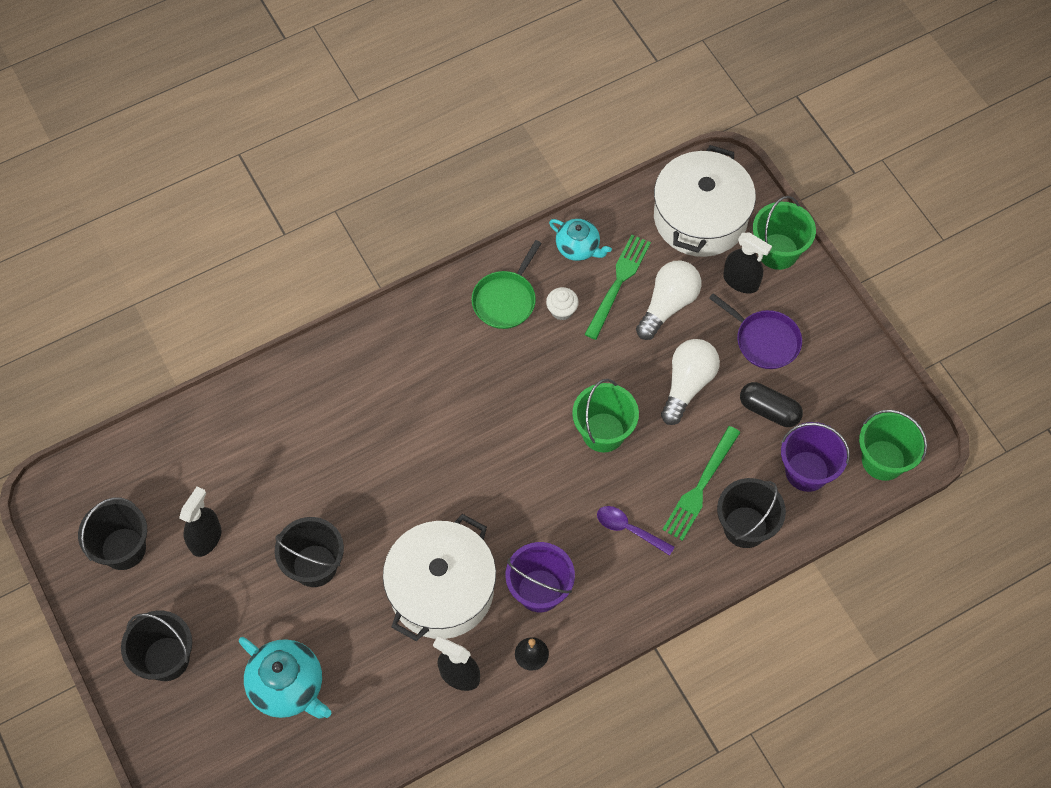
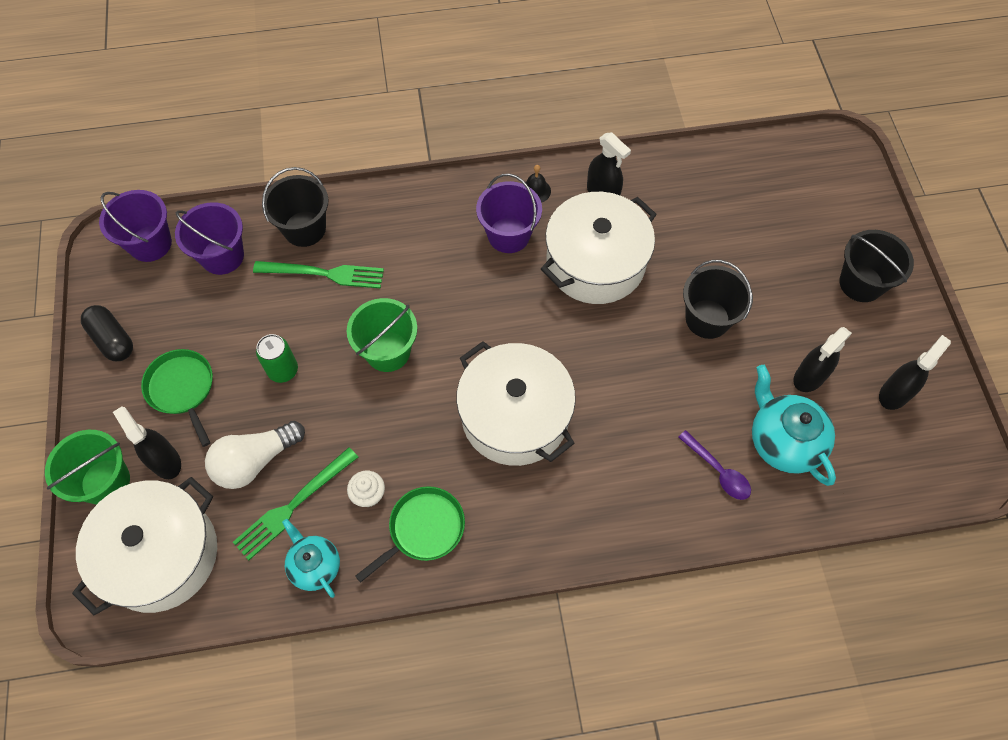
camera: 160 degrees left, 0 degrees up
(123, 548) = (894, 393): black bucket -> black spray bottle
(288, 686) = (753, 229): turquoise teapot -> turquoise teapot (783, 441)
(465, 413) = (515, 416): none -> white pot
(629, 529) = (406, 258): purple spoon -> purple spoon (718, 471)
(687, 385) = (283, 370): white light bulb -> green can
(700, 486) = (324, 274): green fork -> green fork turned 45 degrees clockwise
(764, 340) = (182, 389): purple pan -> green pan
(769, 410) = (221, 320): black capsule -> black capsule (112, 340)
(883, 460) = (150, 243): green bucket -> purple bucket

